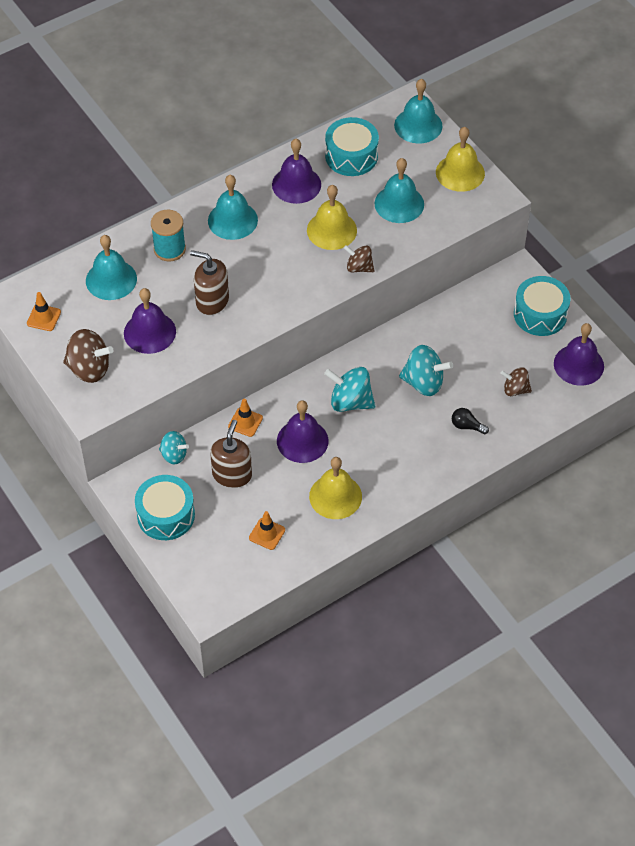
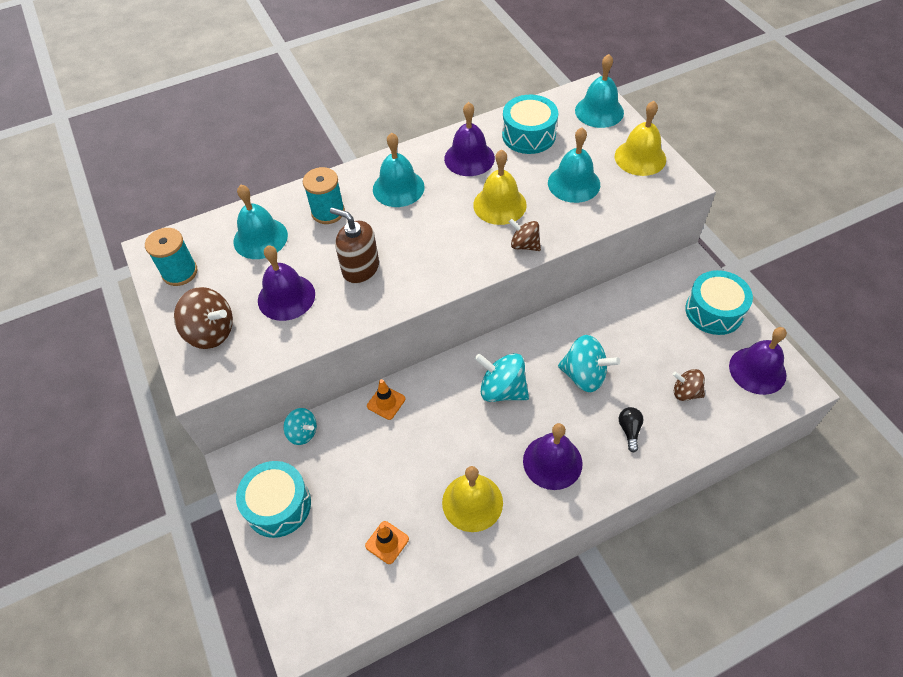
camera: 10 degrees right, 0 degrees up
(43, 318) = (180, 272): orange traffic cone -> turquoise spool
(232, 475) = (360, 463): brown soap dispenser -> none
(302, 441) = (444, 430): purple bell -> purple bell (552, 462)
(467, 426) = (629, 430): black light bulb -> black light bulb turned 60 degrees clockwise

